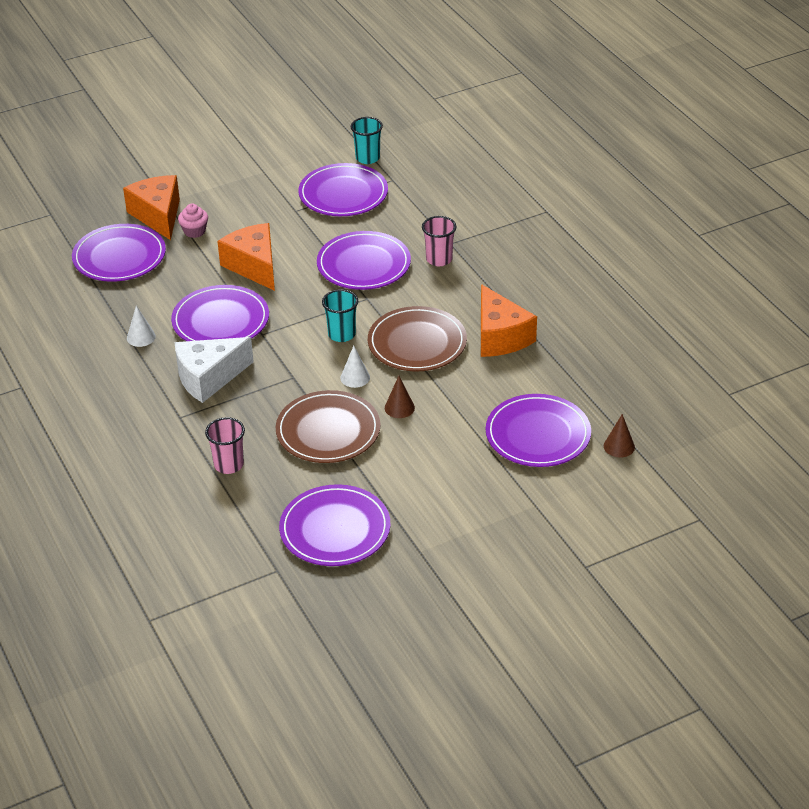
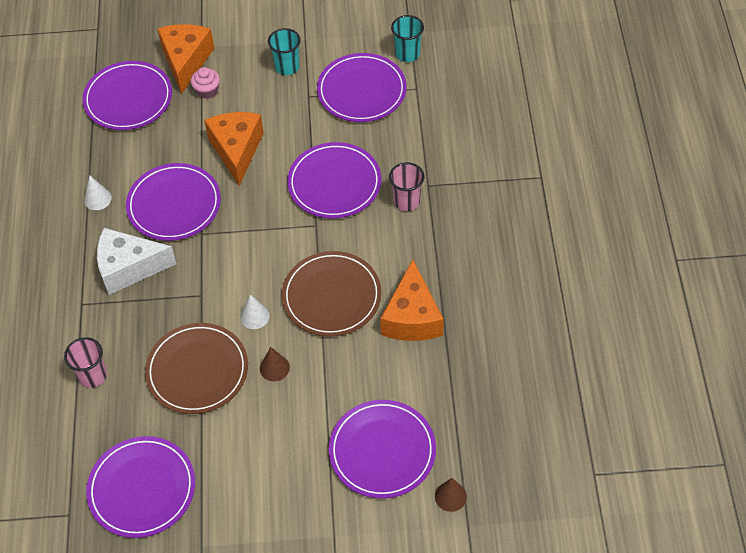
camera: 25 degrees right, 15 degrees up
(341, 334) = (270, 260): turquoise cup -> turquoise cup (287, 67)

